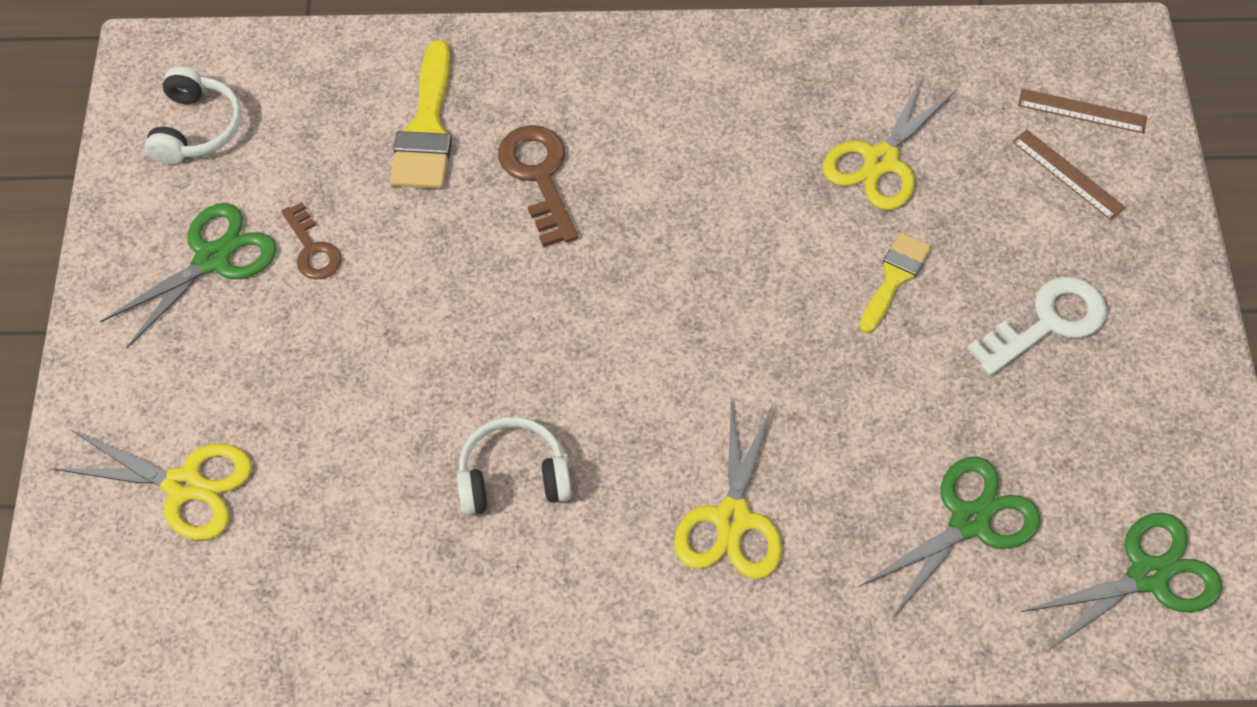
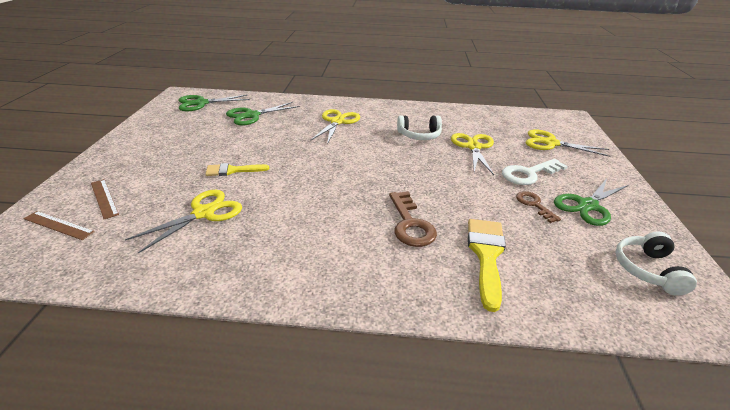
camera: 175 degrees left, 25 degrees down
(384, 439) = (473, 147): none -> yellow scissors
(894, 278) = (232, 170): yellow brush -> yellow brush turned 45 degrees clockwise
(1047, 323) = (174, 152): white key -> white key (529, 174)

